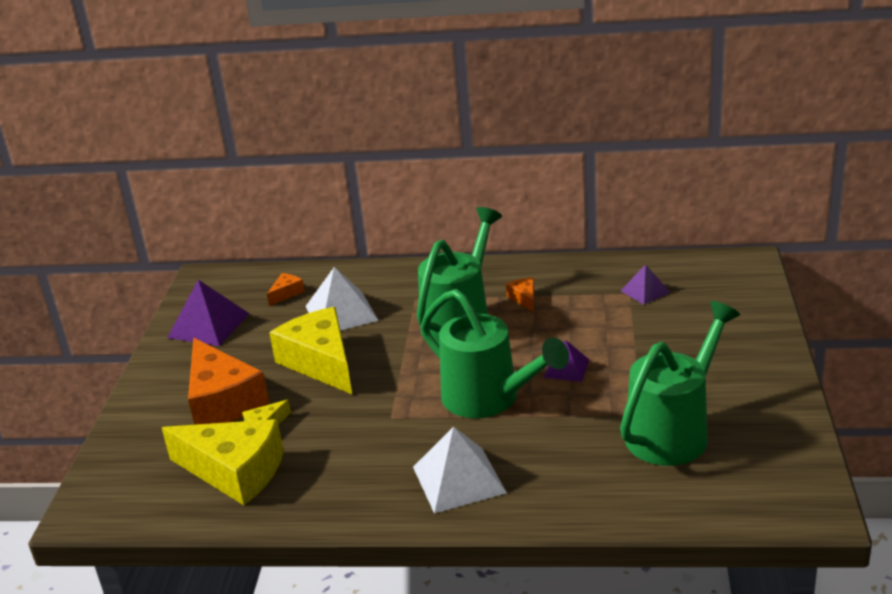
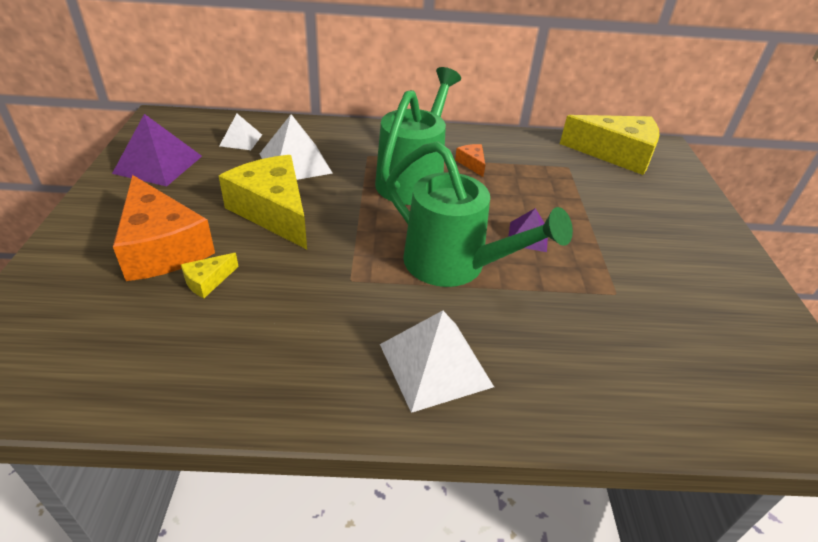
camera: 10 degrees left, 10 degrees up
(235, 472) = (165, 339): yellow cheese -> yellow cheese (616, 154)
(286, 293) = (241, 140): orange cheese -> white pyramid
(645, 291) = (582, 166): purple pyramid -> none
(674, 431) = (658, 315): green watering can -> none

